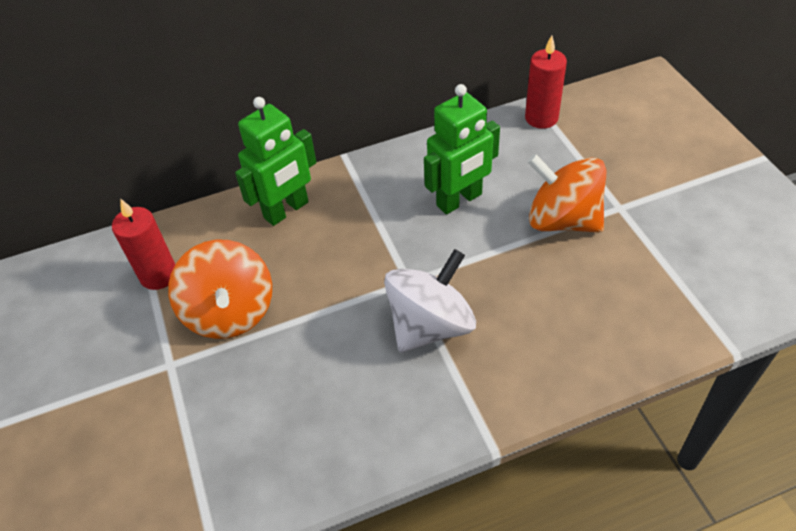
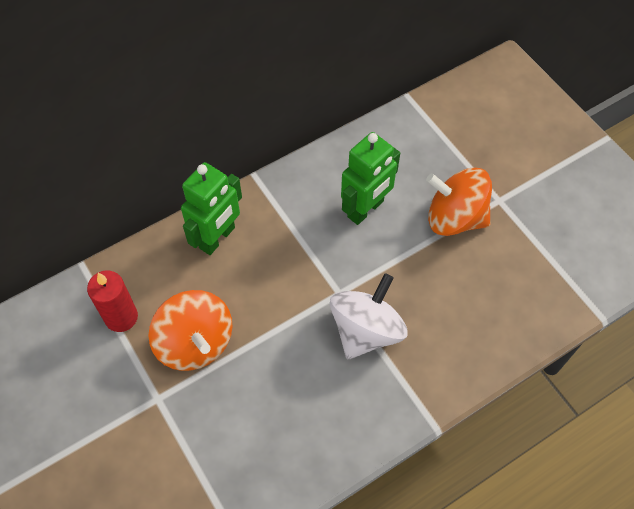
camera: 15 degrees left, 10 degrees up
(541, 118) = (420, 117): red candle -> none

